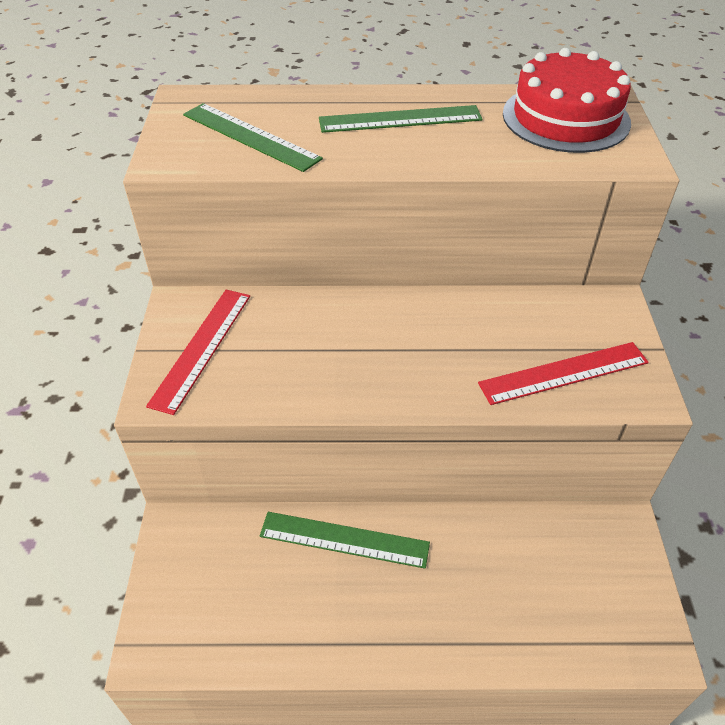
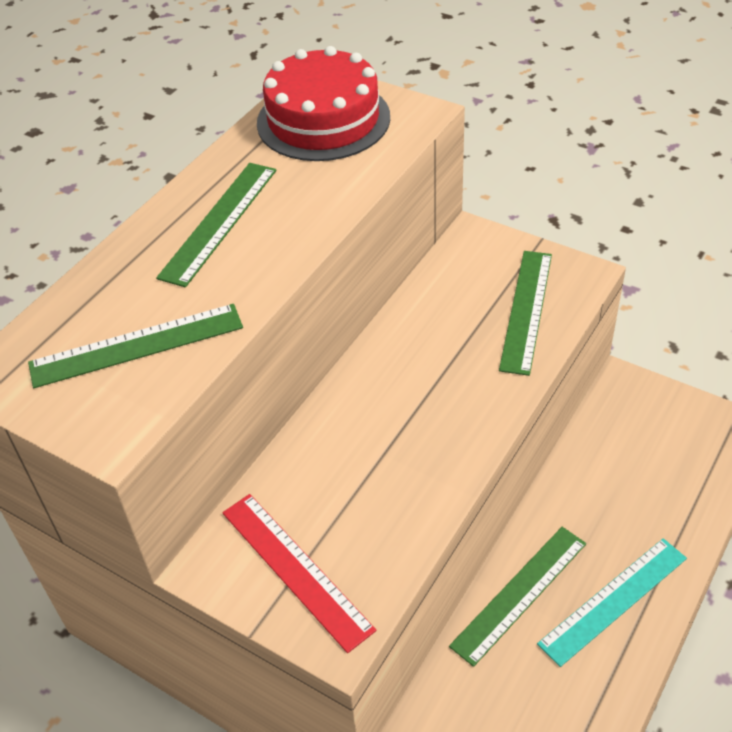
camera: 55 degrees left, 0 degrees up
(382, 614) = (613, 600): none -> turquoise ruler
(563, 373) = (526, 310): red ruler -> green ruler

